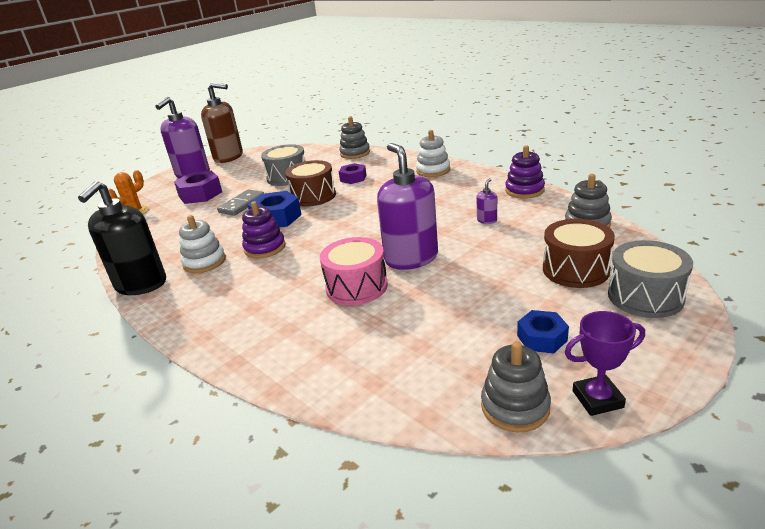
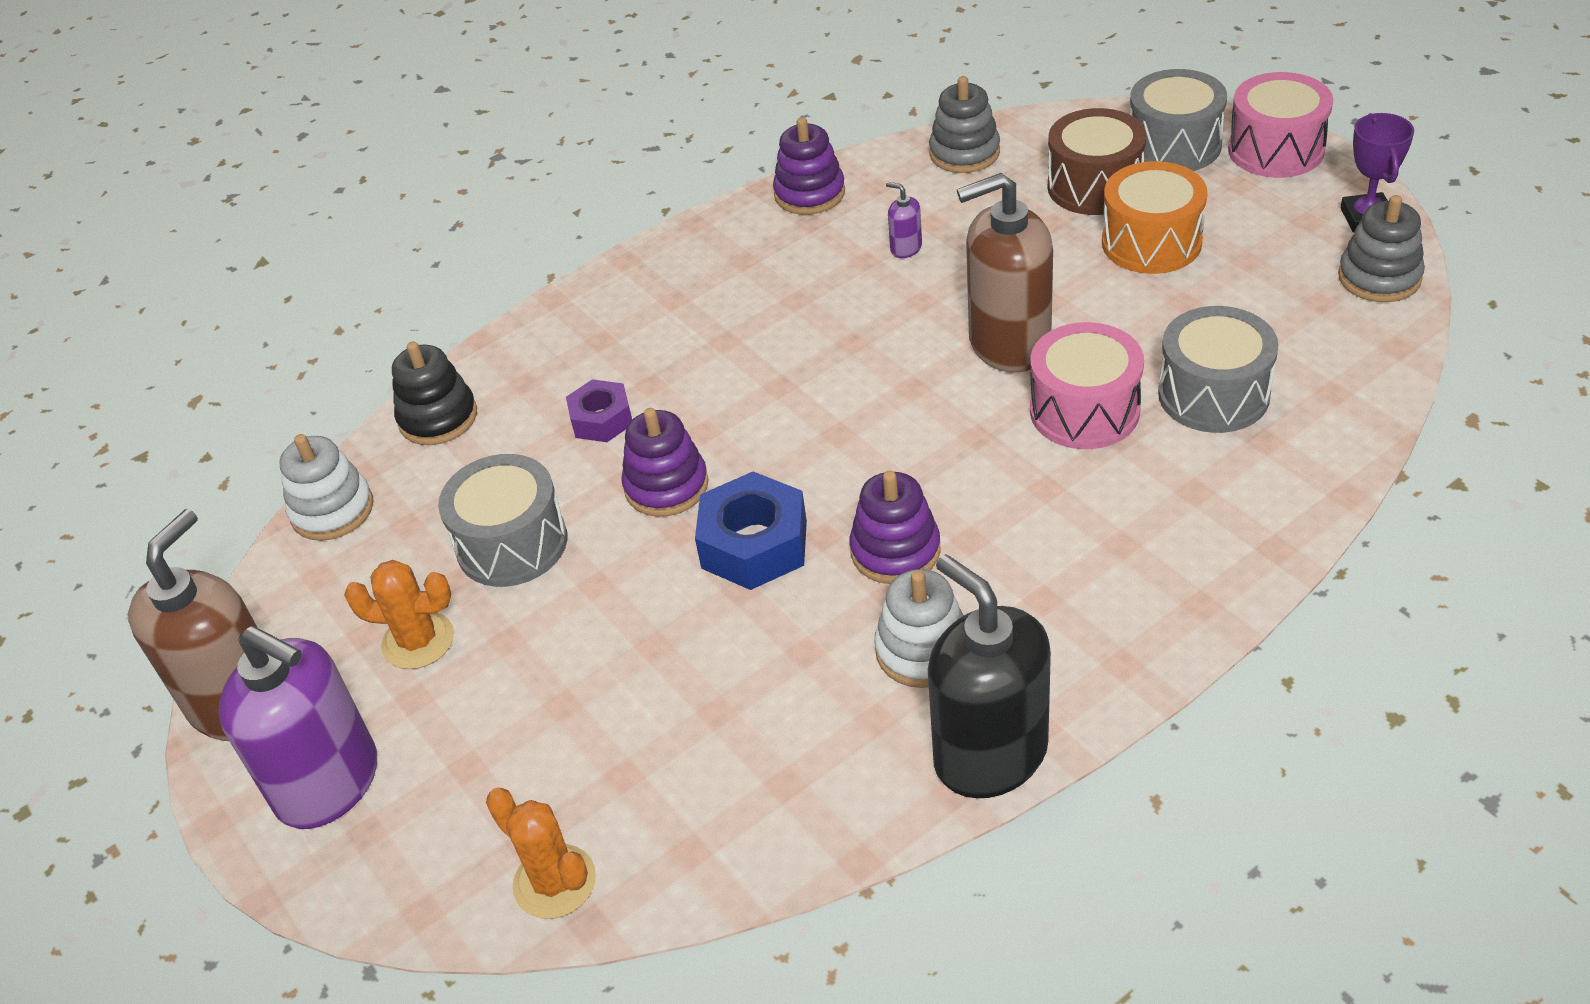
camera: 80 degrees left, 15 degrees up
(141, 285) = (990, 754): black soap dispenser -> black soap dispenser turned 150 degrees counterclockwise
(200, 194) = (512, 730): purple nut -> none
(242, 204) = (641, 621): grey domino -> none
(246, 173) = (418, 641): none -> orange cactus
(313, 196) = (666, 486): brown drum -> purple stacking toy
(355, 153) = (438, 418): grey stacking toy -> black stacking toy
(371, 331) = (1213, 394): none -> grey drum
(411, 258) = (1008, 344): purple soap dispenser -> brown soap dispenser
(433, 170) = (642, 295): white stacking toy -> white stacking toy (332, 510)
(521, 296) = (1151, 242): none -> orange drum
(542, 338) = (1251, 239): blue nut -> none
(672, 345) = (1276, 150): none -> pink drum

